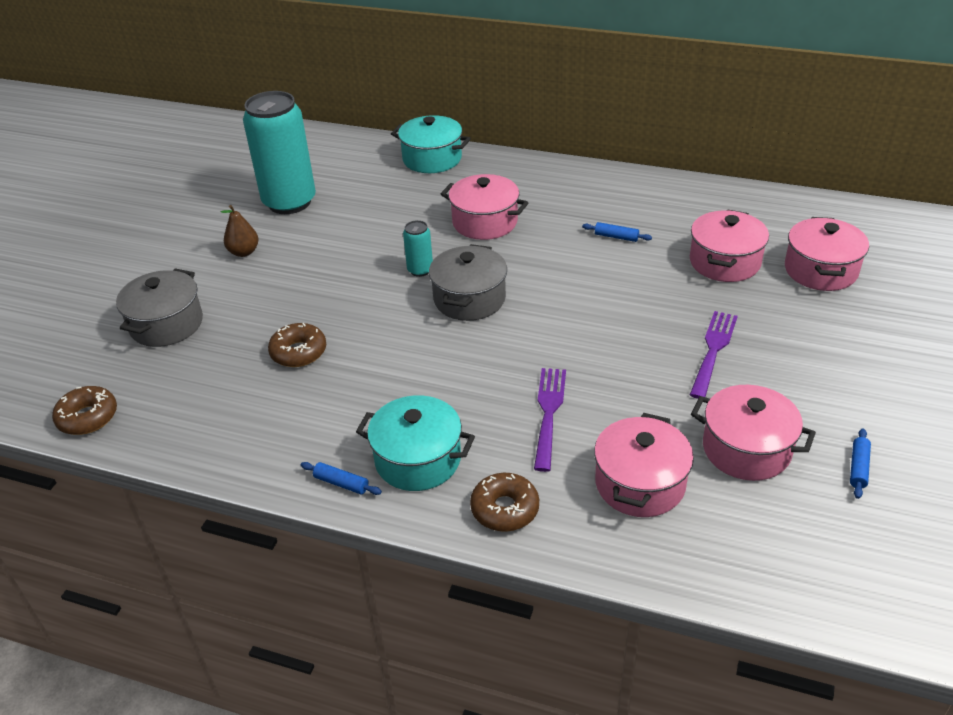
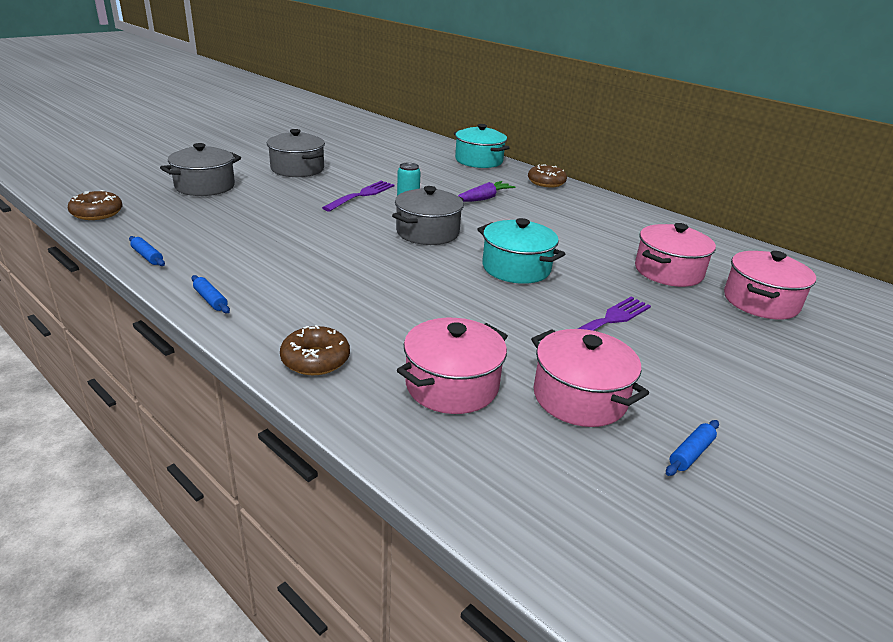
camera: 20 degrees right, 10 degrees down
(244, 252) = (297, 169): brown pear -> grey pot
(289, 202) = (356, 155): turquoise can -> none
(298, 352) = (271, 223): brown donut -> brown donut (546, 182)
(418, 459) = (283, 306): turquoise pot -> turquoise pot (516, 268)
(485, 222) = (484, 198): pink pot -> purple carrot
(549, 414) = (419, 314): purple fork -> purple fork (361, 195)
(616, 237) = (583, 232): blue rolling pin -> blue rolling pin (147, 256)

